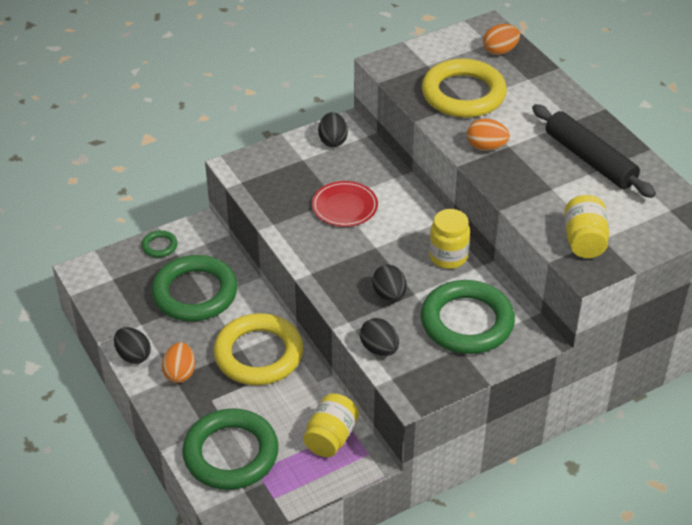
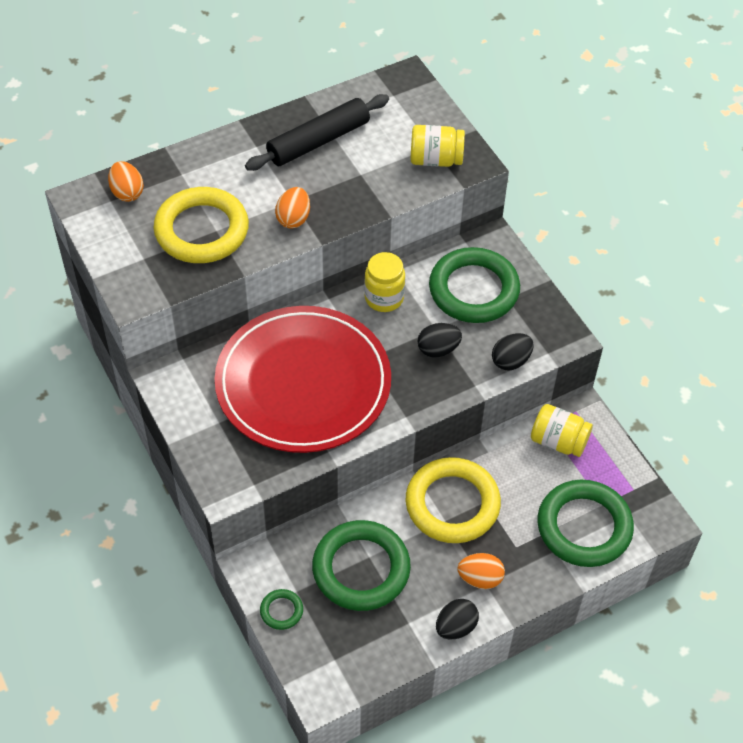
camera: 90 degrees left, 10 degrees up
(333, 141) = (189, 392): black egg -> none
(344, 206) = (303, 383): red plate -> red plate, size x2.39

